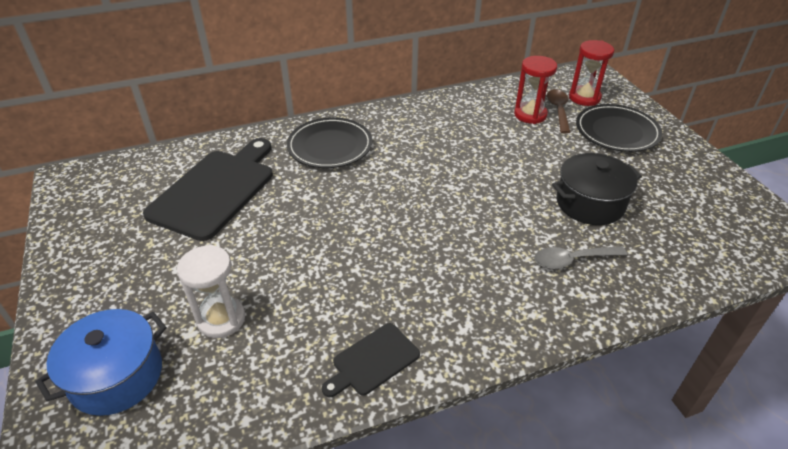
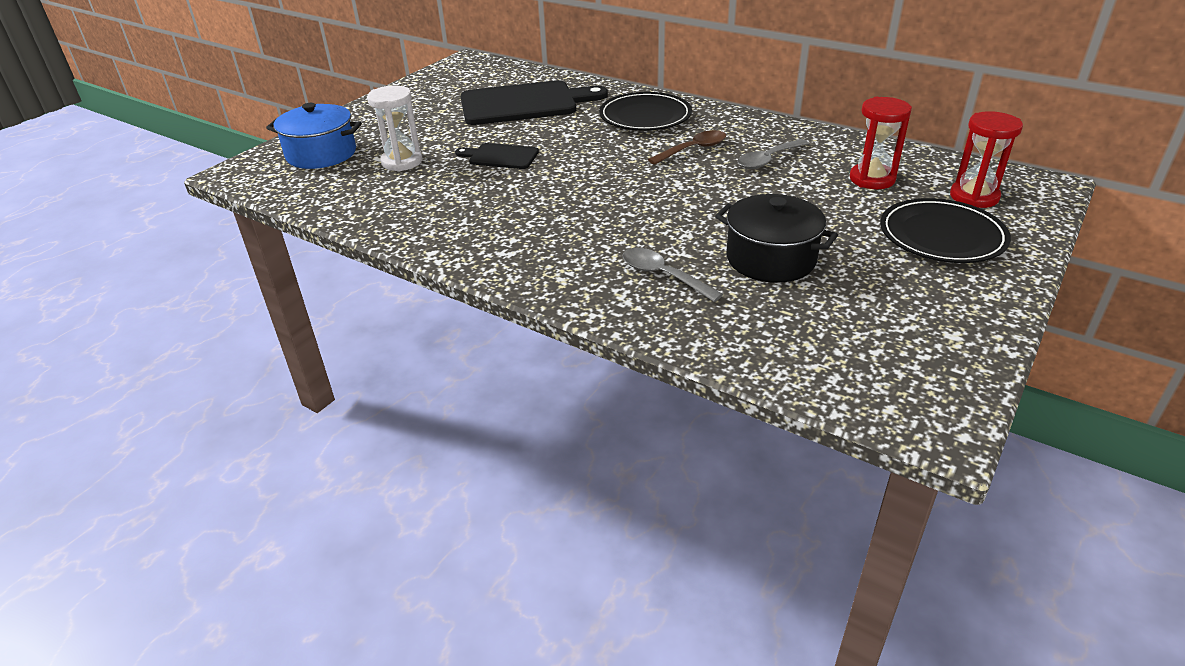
camera: 55 degrees right, 5 degrees down
(373, 361) = (425, 228): black cutting board -> black cutting board (500, 156)
(462, 134) = (768, 160): none -> grey spoon
(558, 110) = (913, 191): brown spoon -> brown spoon (693, 149)

